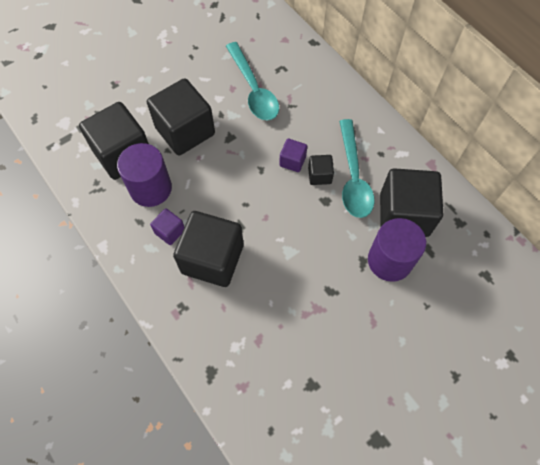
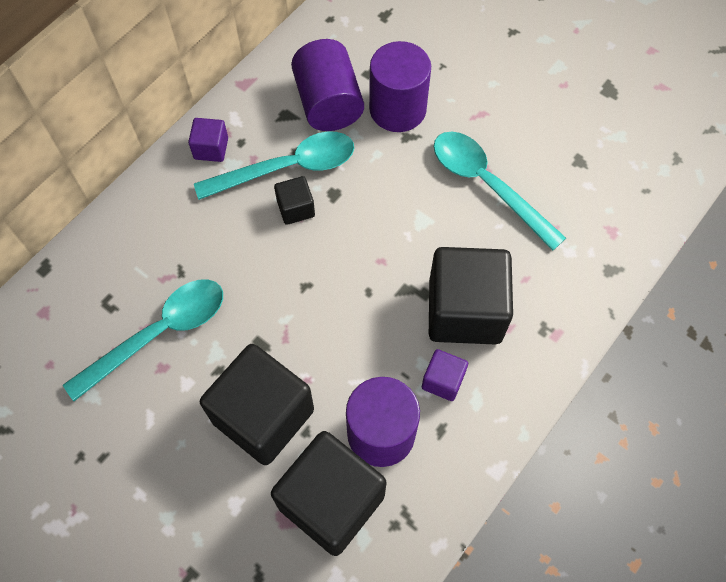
camera: 105 degrees left, 0 degrees up
(292, 161) = (281, 247): purple cube -> purple cube (211, 148)
(307, 305) = (487, 185): none -> turquoise spoon
(404, 214) = (328, 103): black cube -> purple cylinder

